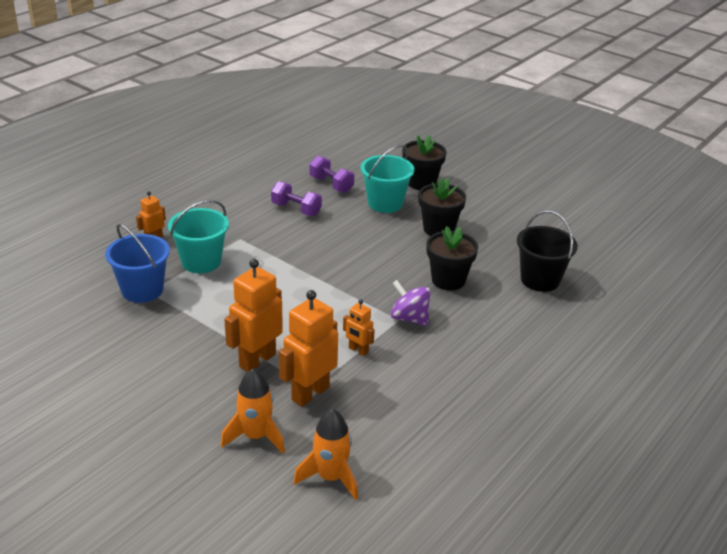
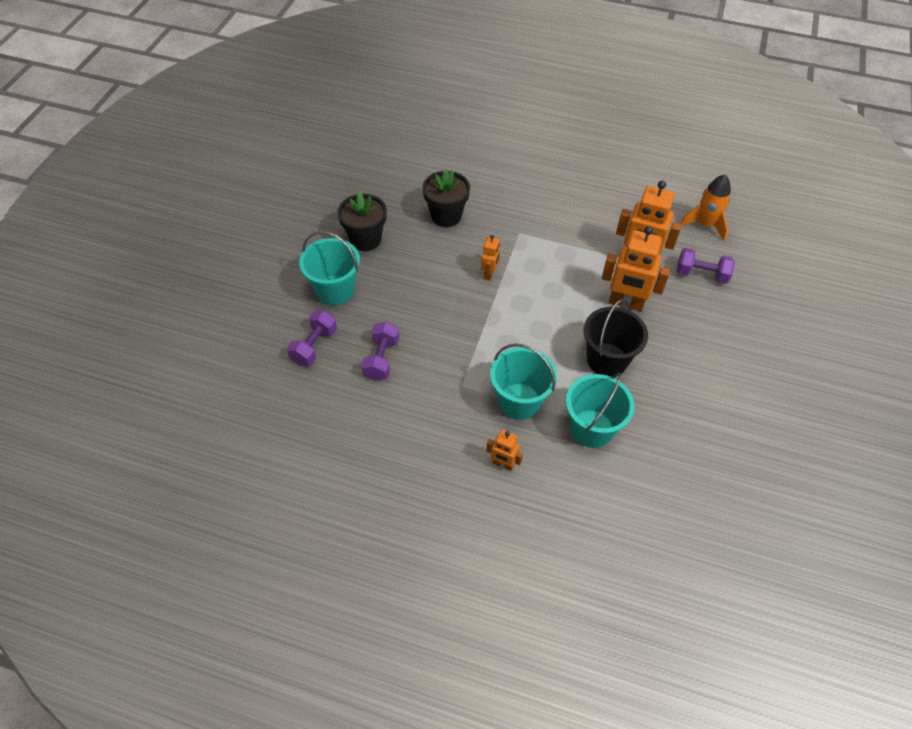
camera: 110 degrees left, 20 degrees up
(142, 290) = (591, 428): blue bucket -> turquoise bucket
(255, 436) = (701, 274): orange rocket -> purple dumbbell
(358, 350) = (573, 246): orange robot -> orange robot (489, 273)
(409, 318) = (513, 227): purple spinning top -> none
(421, 183) = (278, 272): black flower pot -> none
(540, 280) = (414, 163): black bucket -> black bucket (607, 360)

